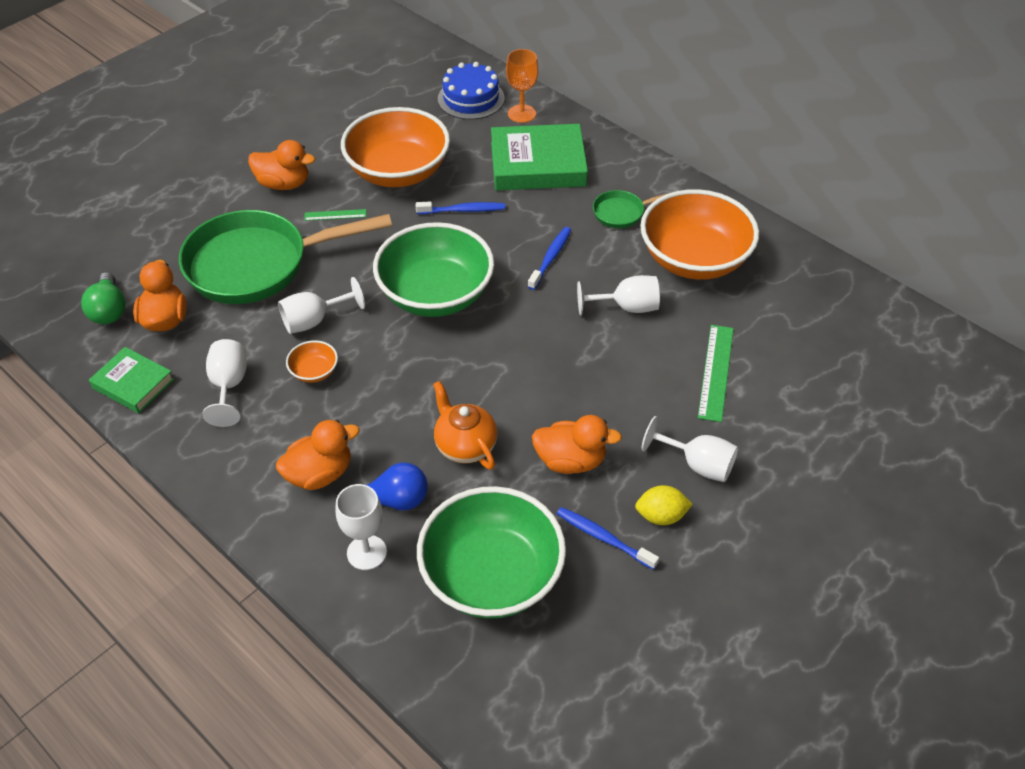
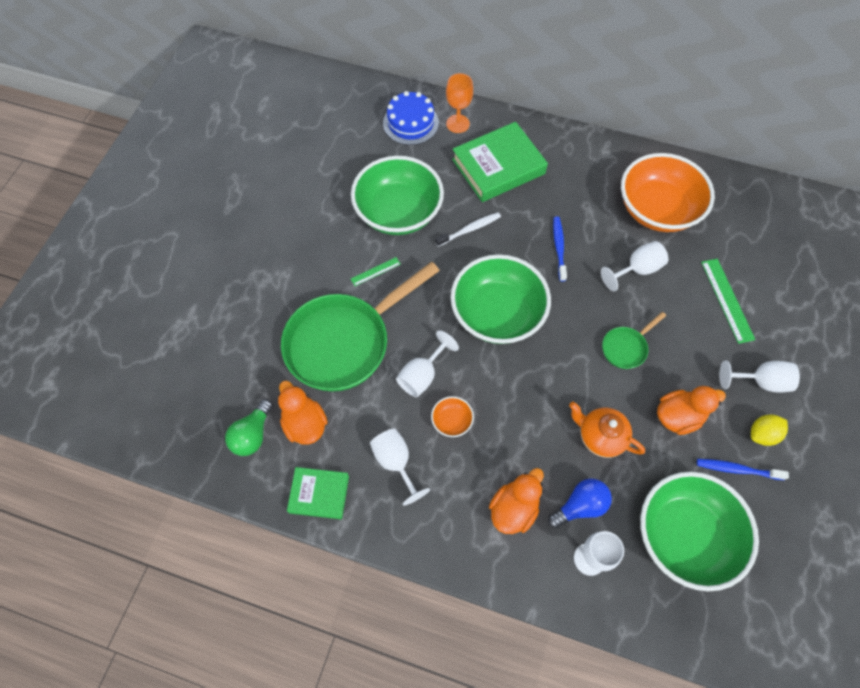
camera: 25 degrees left, 15 degrees up
(109, 310) = (253, 434): green light bulb -> green light bulb turned 60 degrees clockwise
(284, 184) = (316, 258): orange duck -> none
(398, 172) = (398, 212): orange bowl -> green bowl
(463, 210) = (469, 229): blue toothbrush -> white toothbrush
(622, 213) = (584, 188): green pan -> green pan (626, 348)

